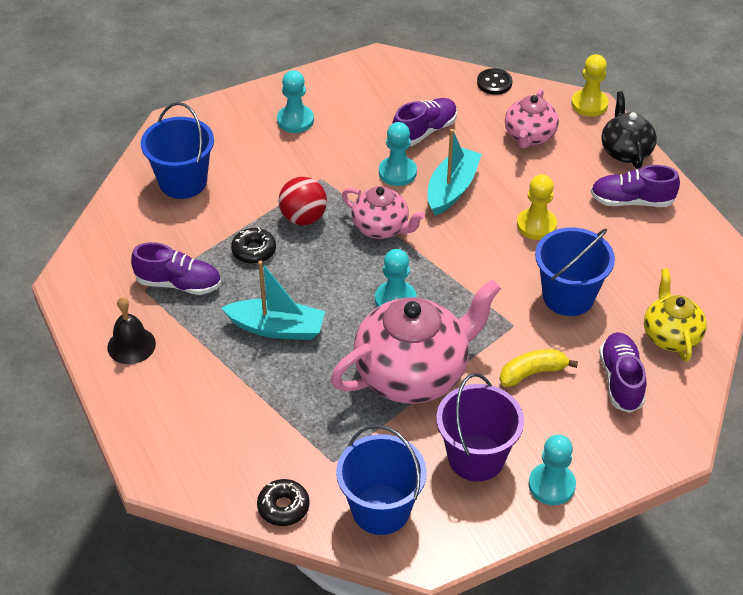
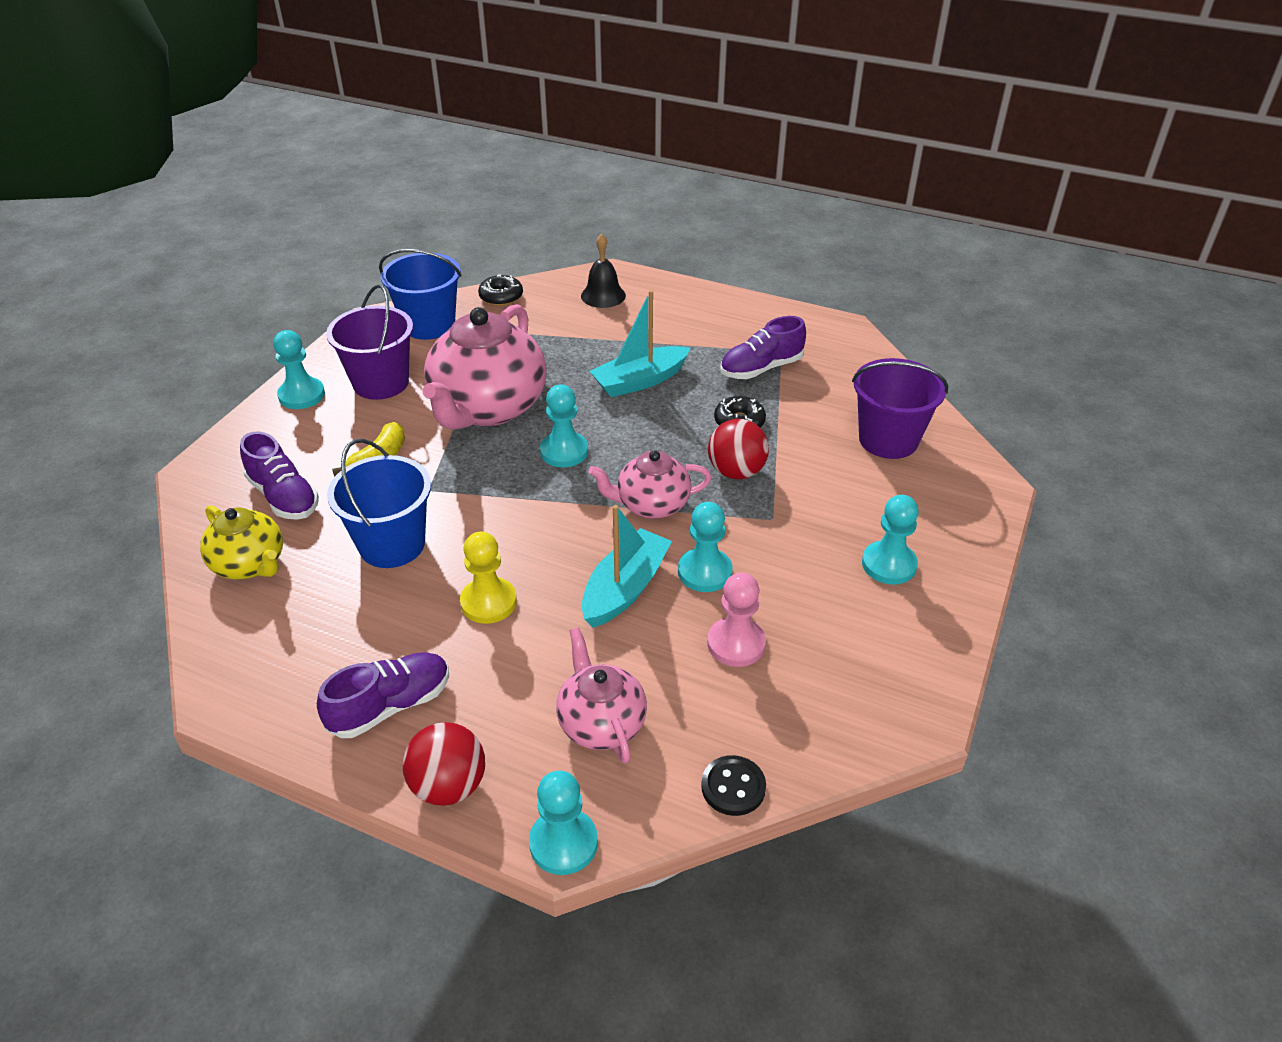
camera: 140 degrees right, 5 degrees down
(131, 345) = (732, 319): black bell -> black bell (603, 295)
(183, 182) = (888, 440): blue bucket -> purple bucket
(424, 131) = (736, 644): purple shoe -> pink pawn
(452, 189) = (625, 589): turquoise boat -> turquoise boat turned 135 degrees counterclockwise
(589, 104) = (563, 843): yellow pawn -> turquoise pawn
(625, 151) = (449, 786): black teapot -> red ball

